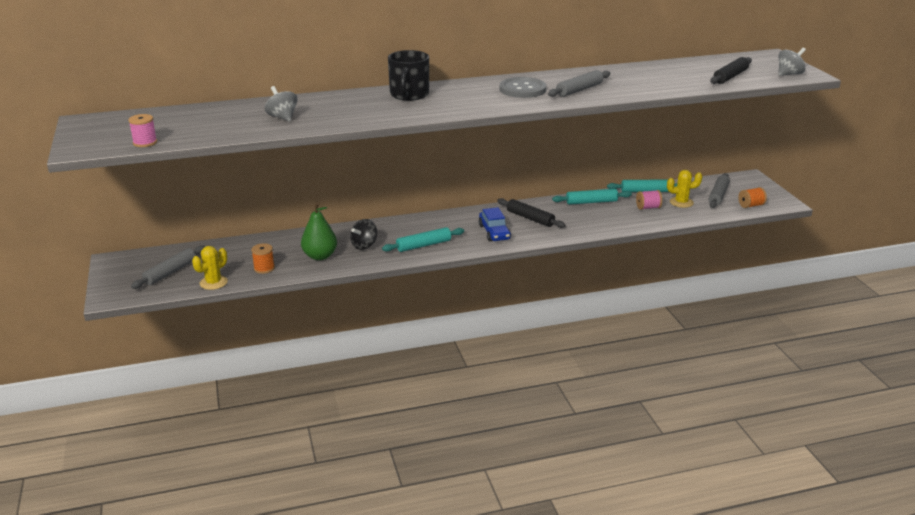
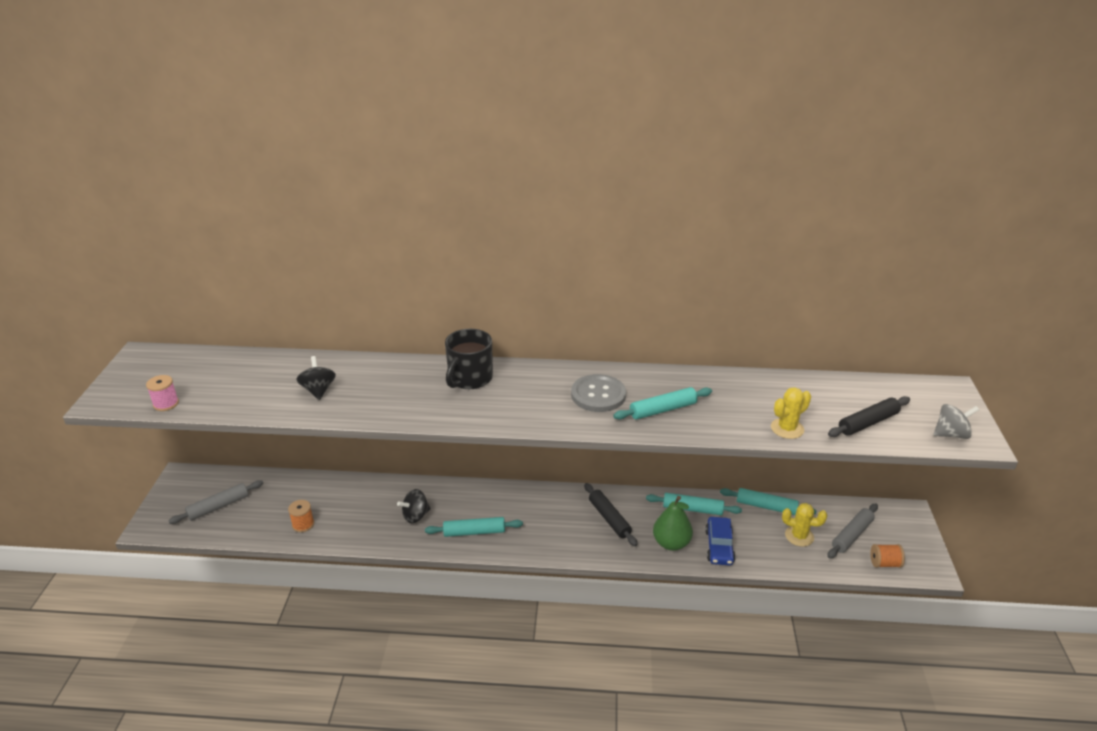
camera: 20 degrees right, 5 degrees up
(213, 283) = (247, 532): yellow cactus -> yellow cactus (787, 428)
(282, 117) = (318, 390): grey spinning top -> black spinning top
(320, 256) = (364, 521): green pear -> green pear (671, 543)
(494, 232) = (558, 531): blue car -> blue car (719, 546)
(579, 90) = (663, 410): grey rolling pin -> turquoise rolling pin
(648, 207) = (754, 535): pink spool -> none

